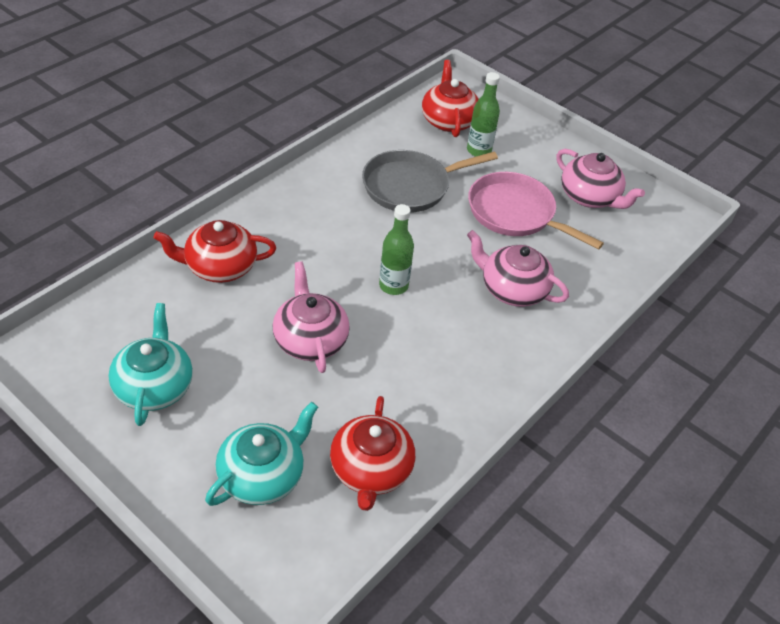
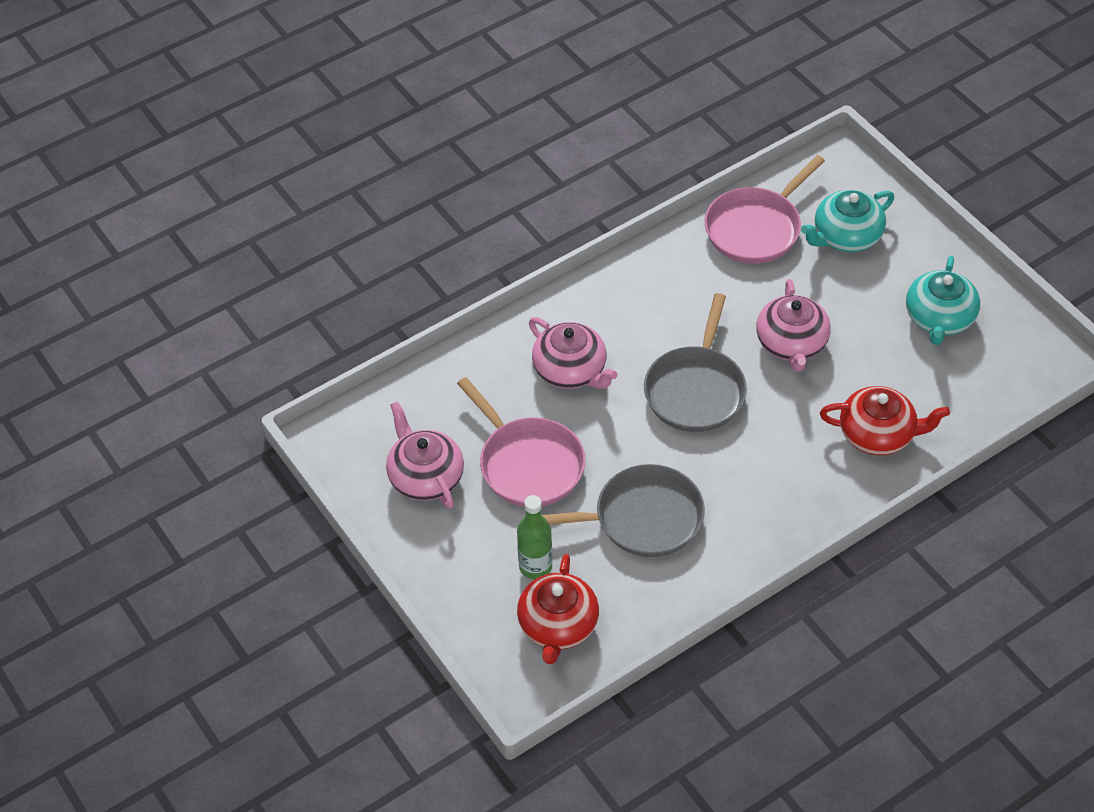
camera: 160 degrees left, 5 degrees up
(371, 470) = (756, 228): red teapot -> pink pan
(393, 285) = (696, 390): green bottle -> grey pan

